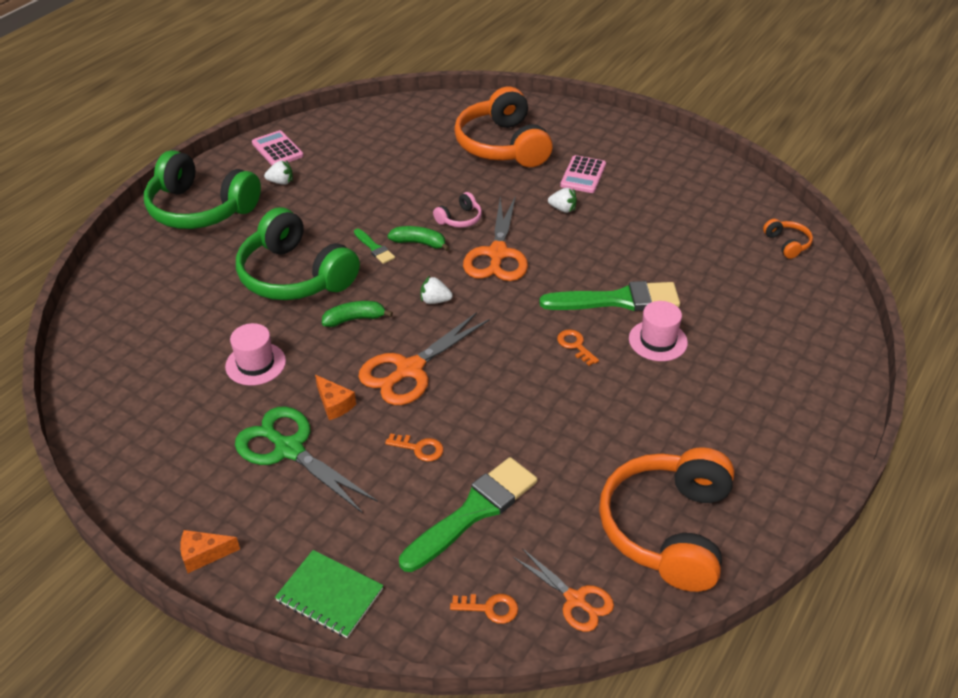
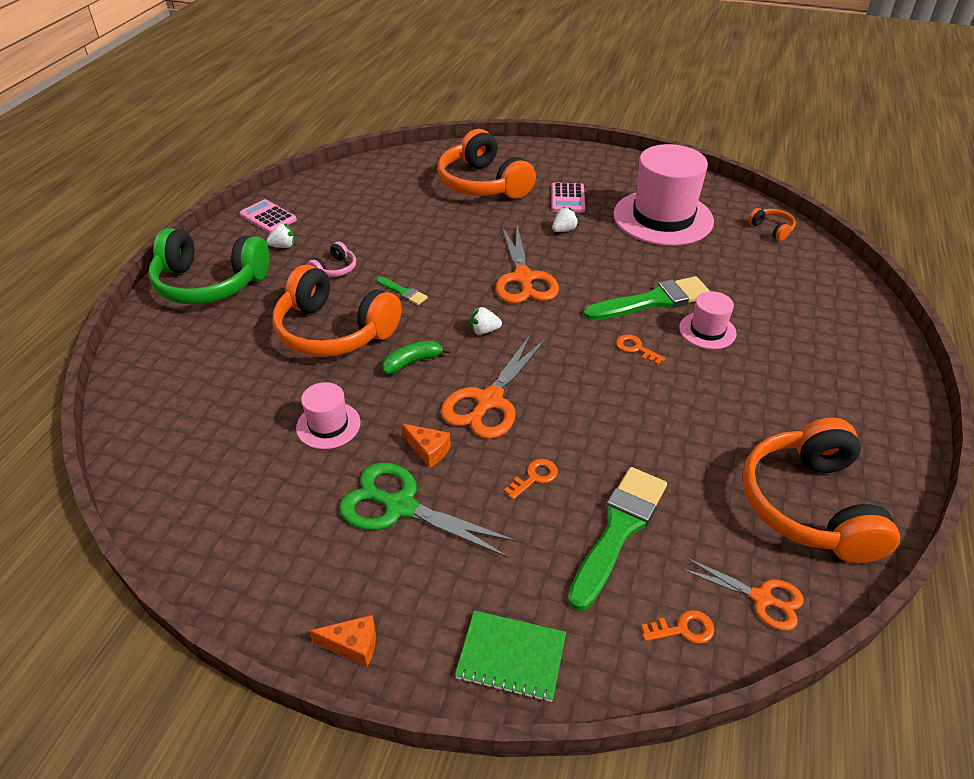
camera: 15 degrees left, 0 degrees up
(204, 555) = (353, 645): orange cheese -> orange cheese turned 150 degrees counterclockwise
(295, 275) = (334, 331): green headphones -> orange headphones
(419, 243) = (445, 280): green banana -> none
(419, 448) = (534, 477): orange key -> orange key turned 45 degrees counterclockwise
(460, 219) = (473, 253): pink headphones -> pink headphones (335, 269)
(563, 209) = (564, 230): white strawberry -> white strawberry turned 45 degrees counterclockwise
(674, 212) = (663, 218): none -> pink hat

